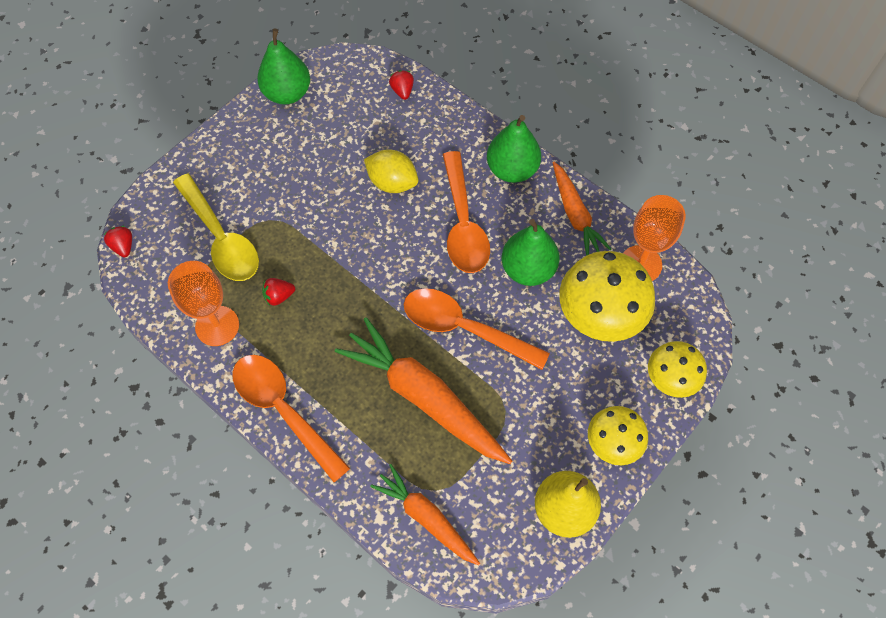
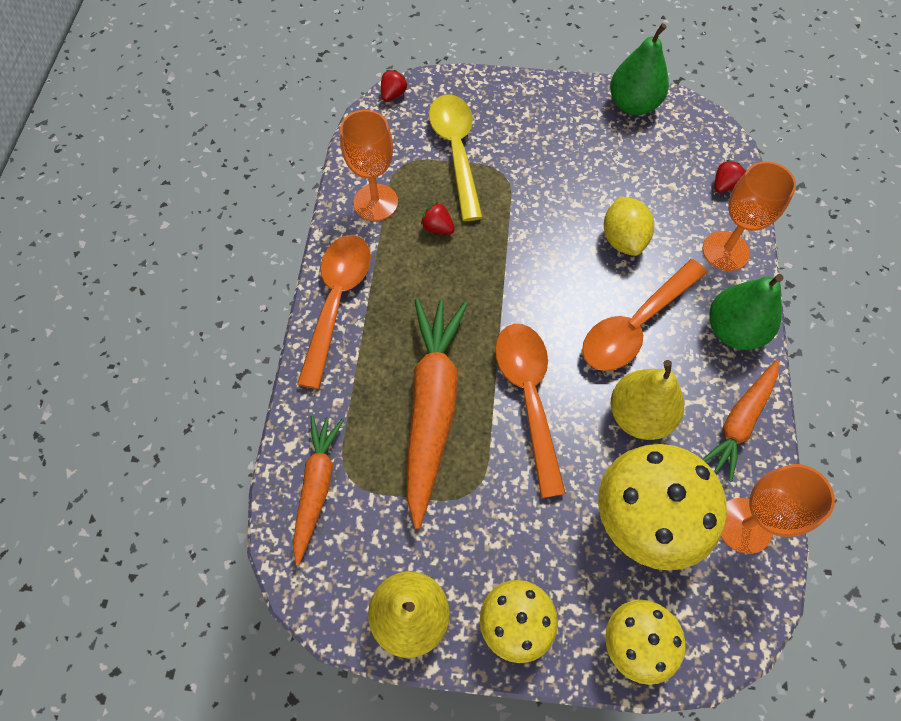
camera: 55 degrees right, 0 degrees up
(221, 238) = (456, 151): yellow spoon -> yellow spoon turned 150 degrees clockwise
(452, 129) = (725, 251): none -> orange goblet
(528, 269) = (639, 415): green pear -> yellow pear

